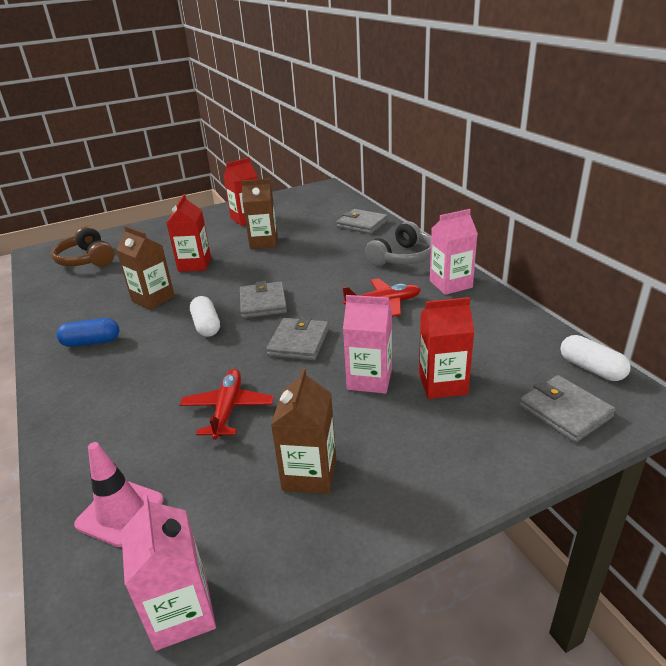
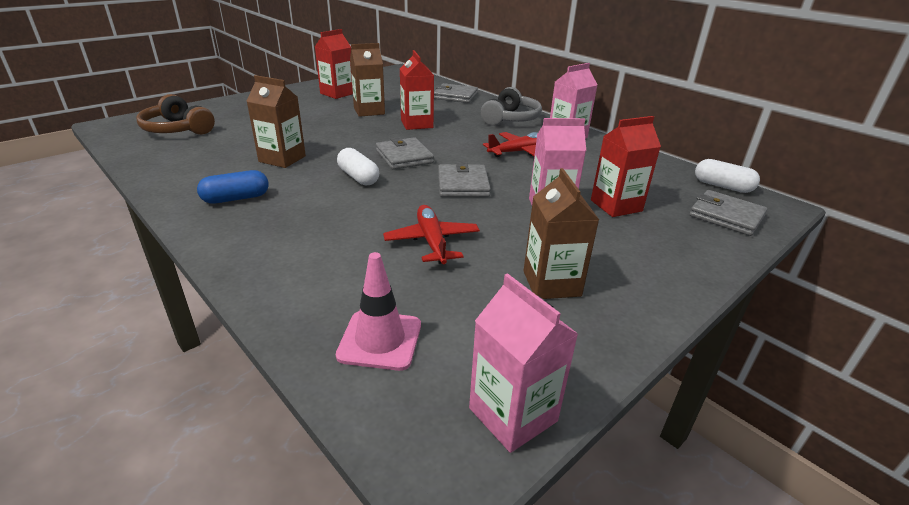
camera: 20 degrees left, 0 degrees up
(194, 264) = (308, 130): red carton -> red carton (417, 124)

